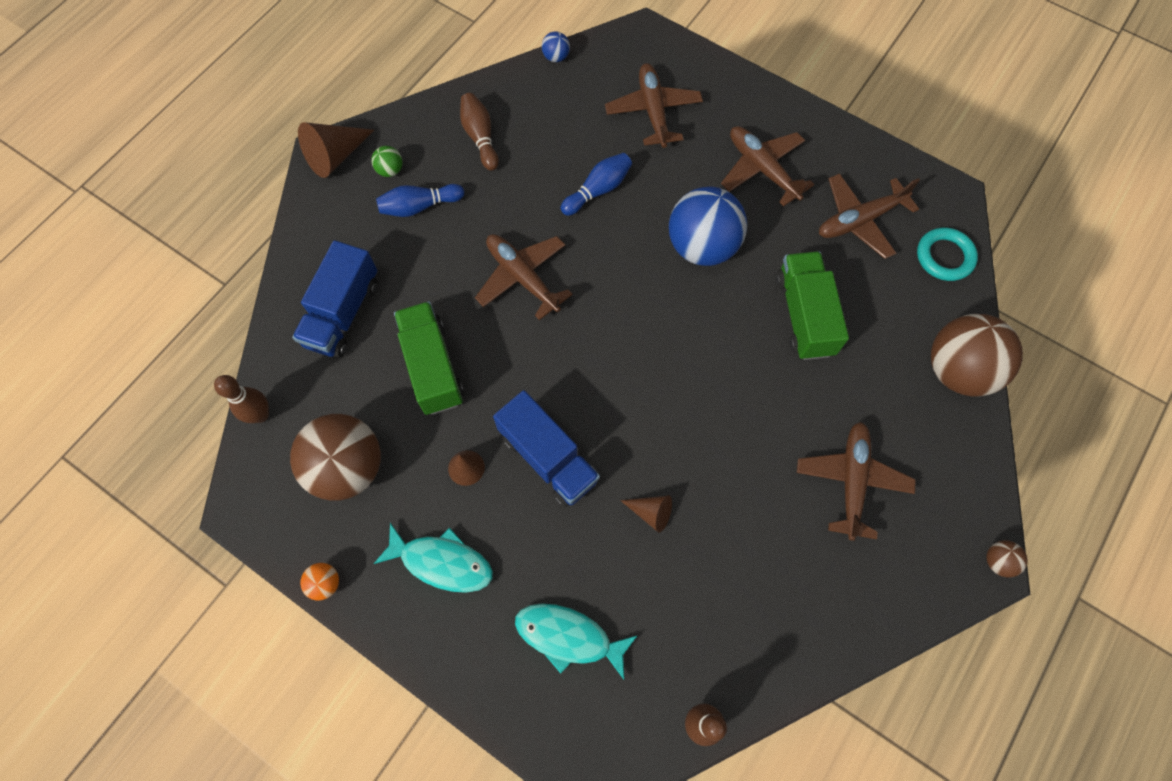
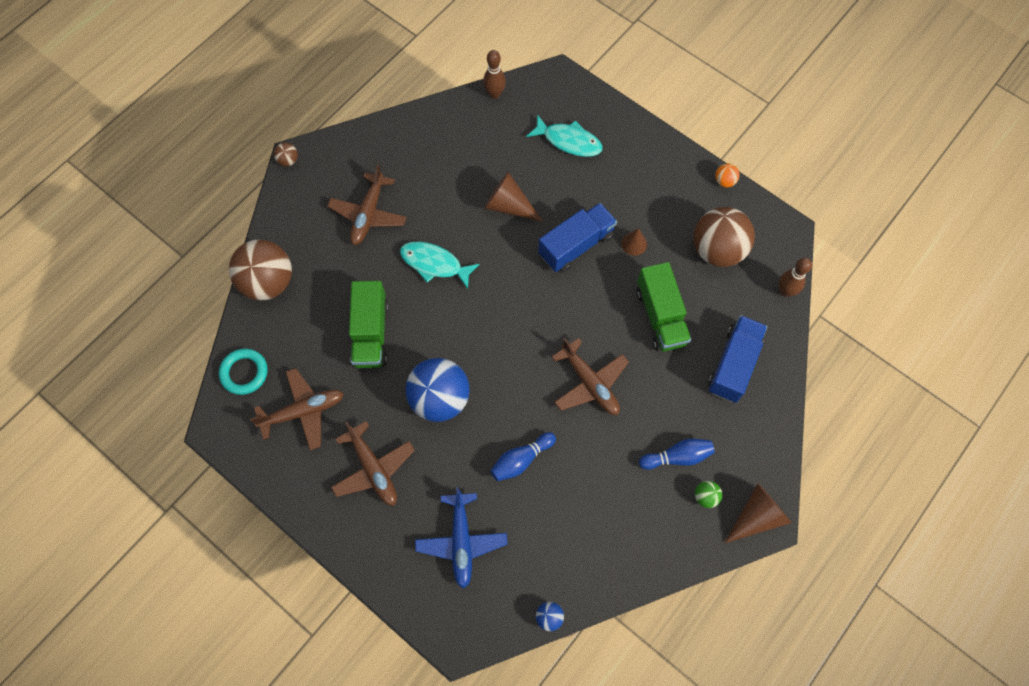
camera: 175 degrees left, 0 degrees up
(441, 562) = (649, 187): turquoise fish -> turquoise fish (434, 264)
(480, 137) = (624, 525): brown bowling pin -> none
(548, 458) = (576, 245): blue truck -> blue truck turned 90 degrees clockwise
(651, 512) = (508, 206): brown cone -> brown cone, size x1.71
(653, 111) = (461, 542): brown plane -> blue plane

